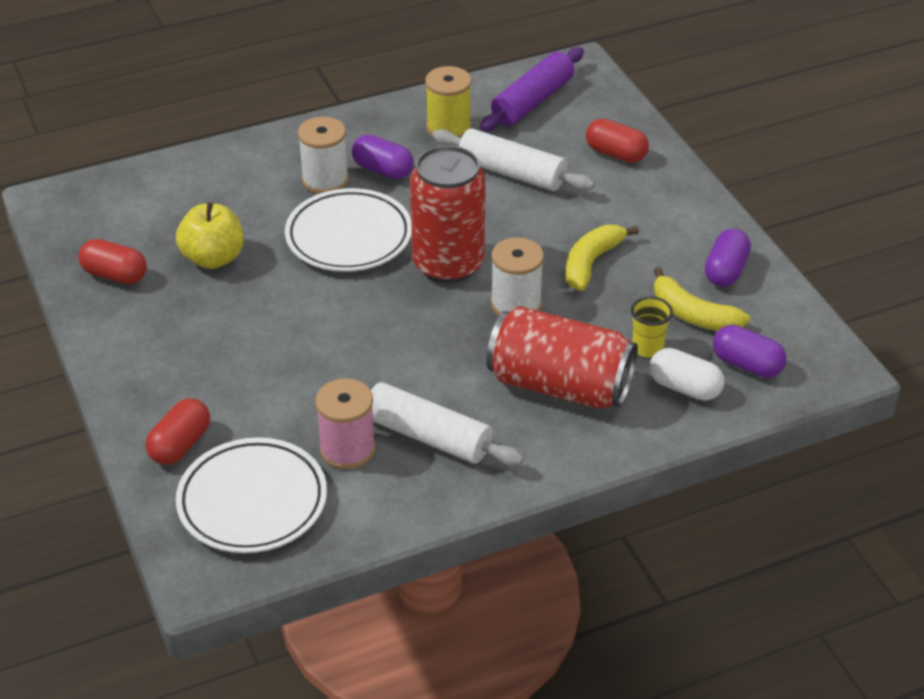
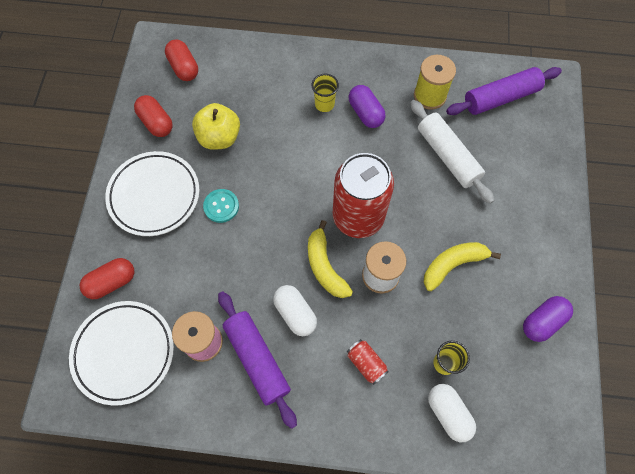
camera: 30 degrees right, 25 degrees up
(268, 319) = (221, 206): none -> turquoise button
(325, 180) = (324, 104): white spool -> yellow cup
(349, 237) = (310, 161): white plate -> white plate (154, 196)
(428, 436) = (257, 359): white rolling pin -> purple rolling pin
(441, 377) = (295, 313): none -> white capsule
(560, 385) = (366, 363): red can -> red can, size x0.41
(616, 154) = (530, 173): red capsule -> red capsule (184, 67)
(693, 315) = (494, 350): yellow banana -> yellow banana (325, 266)
(747, 365) = (504, 417): purple capsule -> none

